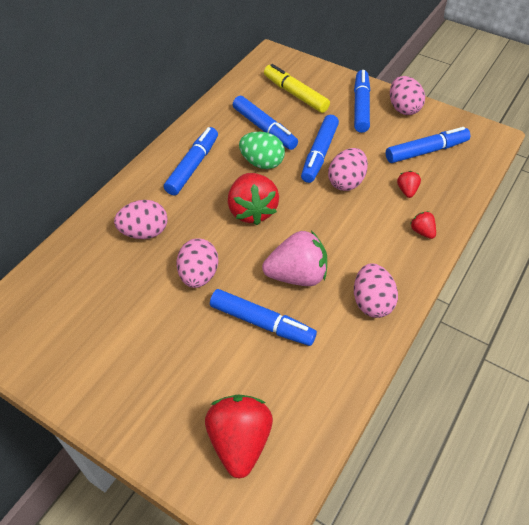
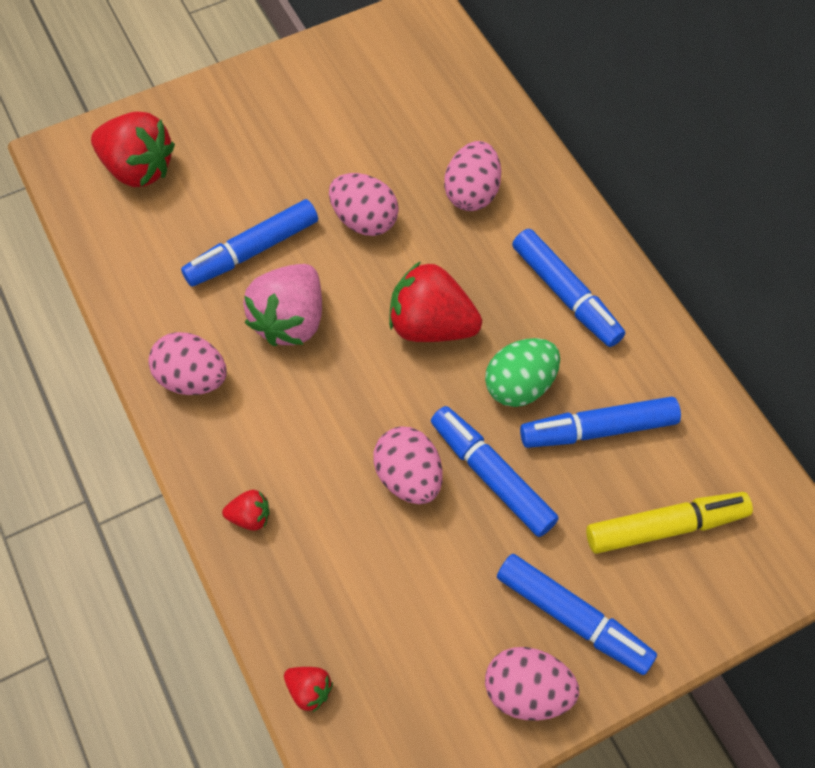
camera: 120 degrees right, 10 degrees up
(407, 191) = (336, 552): red strawberry -> red strawberry (309, 690)
(426, 151) = (399, 648): blue marker -> none

